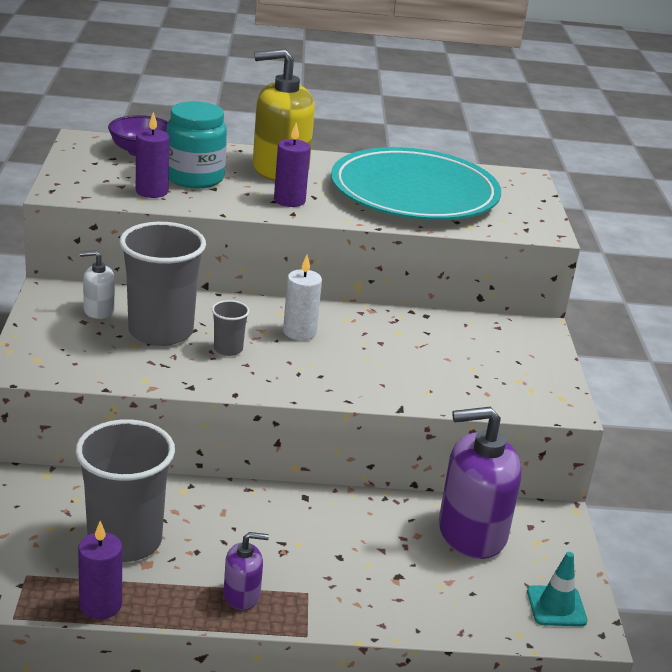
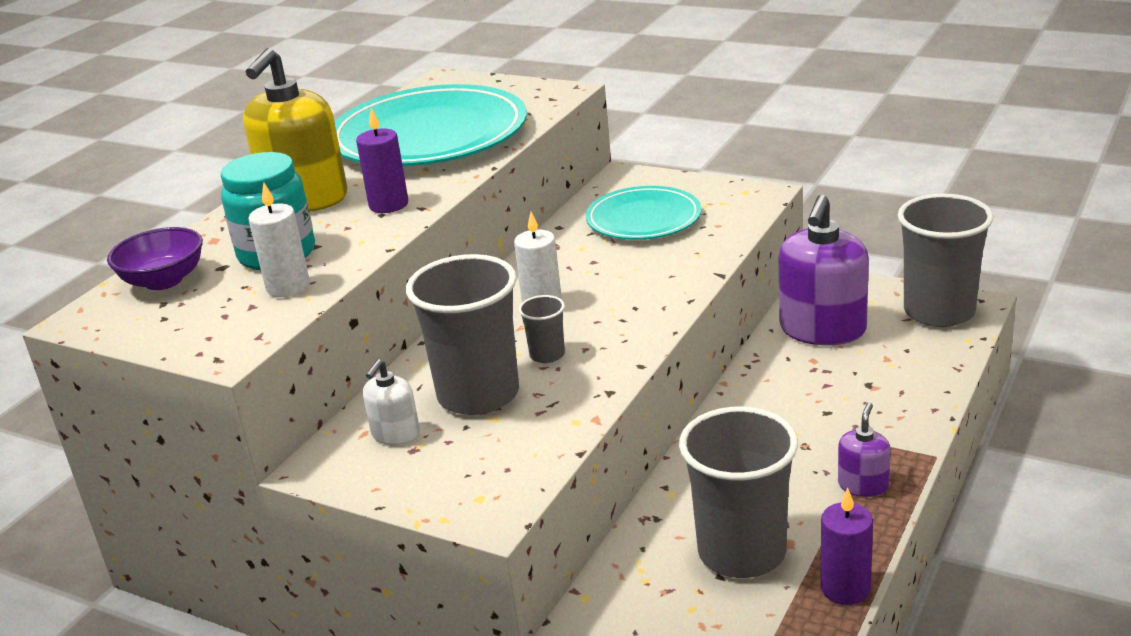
camera: 55 degrees left, 0 degrees up
(151, 191) = (288, 287): purple candle -> white candle
(469, 353) = (643, 219): none -> turquoise plate
(556, 606) = (939, 312): turquoise traffic cone -> grey cup

